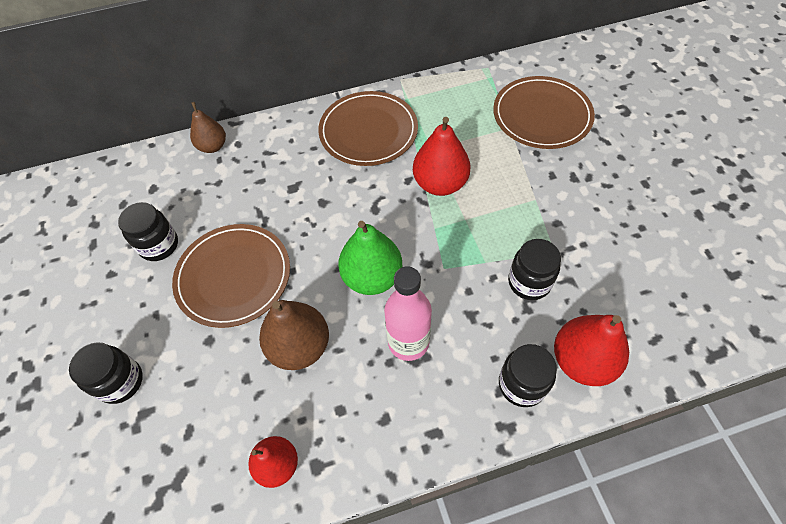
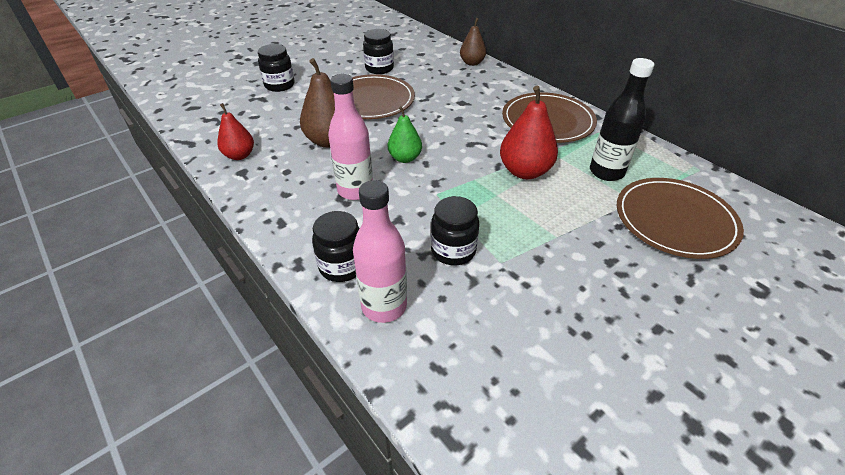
camera: 65 degrees right, 15 degrees down
(372, 277) = (405, 158): green pear -> green pear, size x0.64
(466, 126) = (606, 172): none -> black bottle
(582, 360) = (384, 306): red pear -> pink bottle

